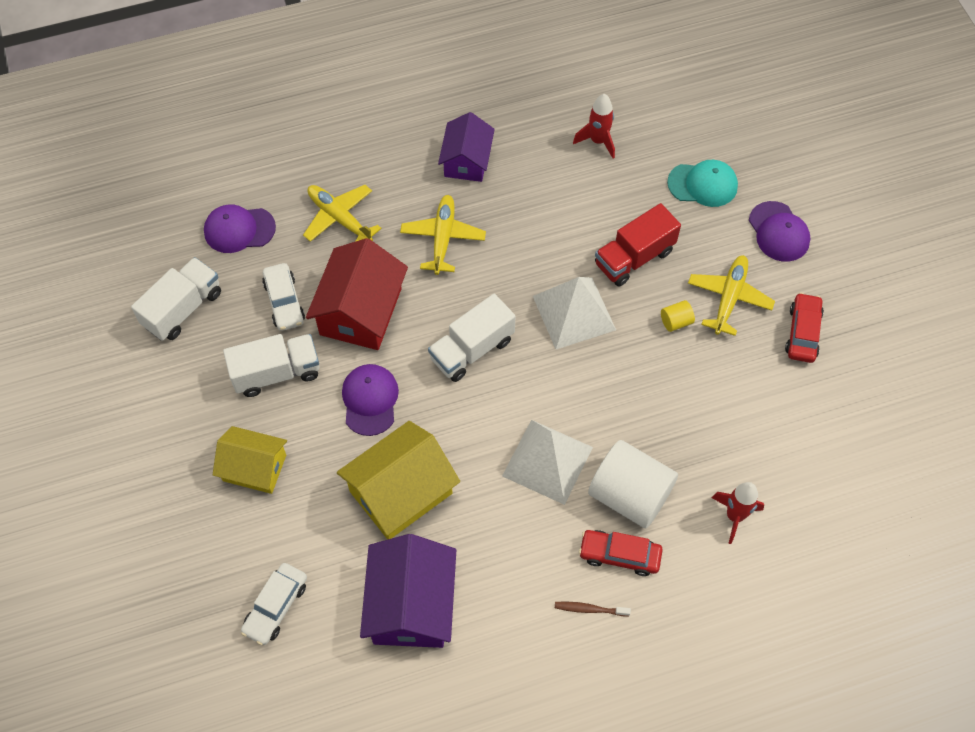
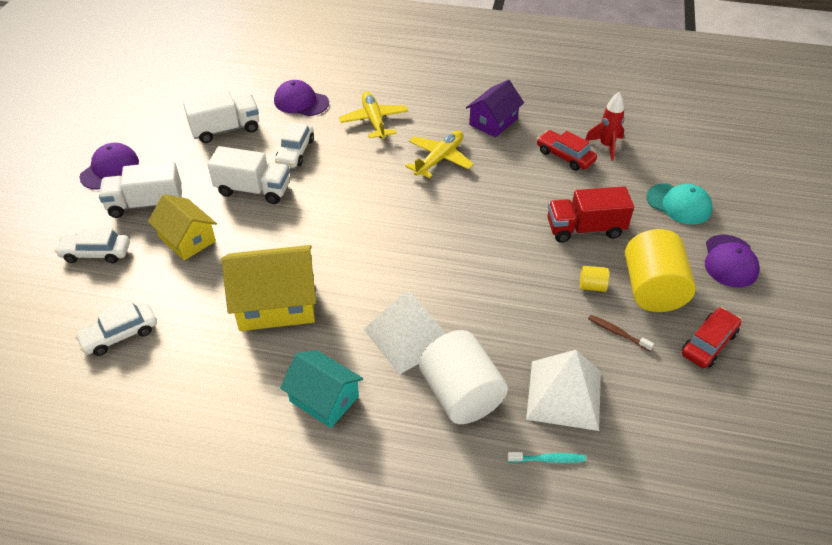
camera: 30 degrees right, 15 degrees down
(171, 533) = (96, 253): none -> white car
(360, 311) = (343, 178): red house -> none
(370, 400) = (304, 234): purple cap -> purple cap (110, 169)
(411, 605) = (217, 385): purple house -> none
(472, 349) = (407, 235): white truck -> white truck (146, 204)
(516, 564) = (324, 398): none -> turquoise house
(574, 313) = (507, 245): white pyramid -> white pyramid (564, 395)
(589, 609) = (359, 467): brown toothbrush -> brown toothbrush (617, 333)
(619, 555) = (418, 437): red car -> red car (565, 156)
(729, 298) = (652, 289): yellow plane -> yellow cylinder
(734, 516) = (548, 459): red rocket -> turquoise toothbrush

